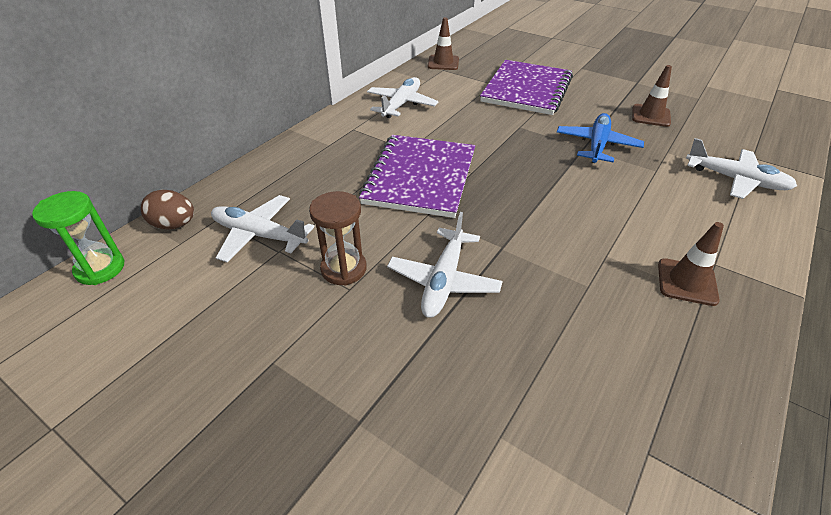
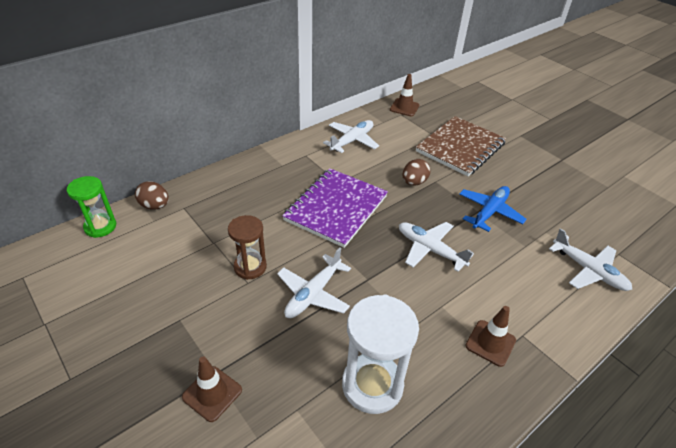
camera: 15 degrees right, 0 degrees up
(259, 235) = (205, 227): white plane -> white plane (430, 249)
(496, 132) = (414, 182): none -> brown egg
(527, 89) = (460, 147): purple notebook -> brown notebook
(581, 373) = (372, 385): none -> white hourglass
(650, 116) = (553, 195): brown traffic cone -> brown traffic cone (212, 393)

